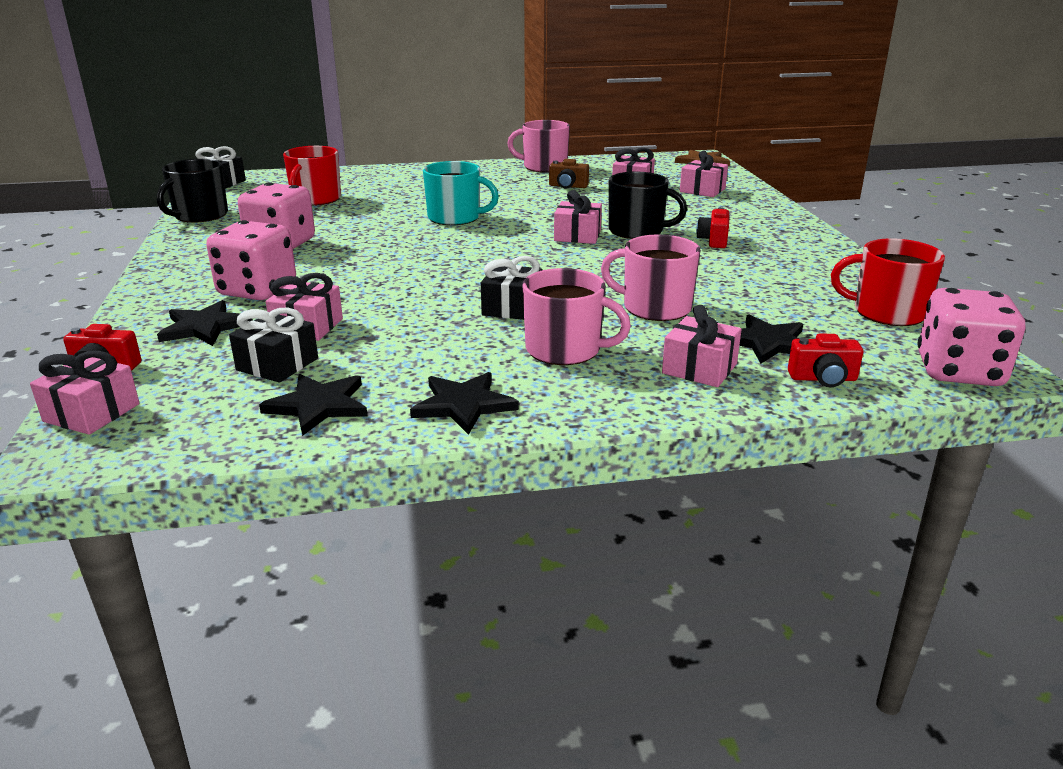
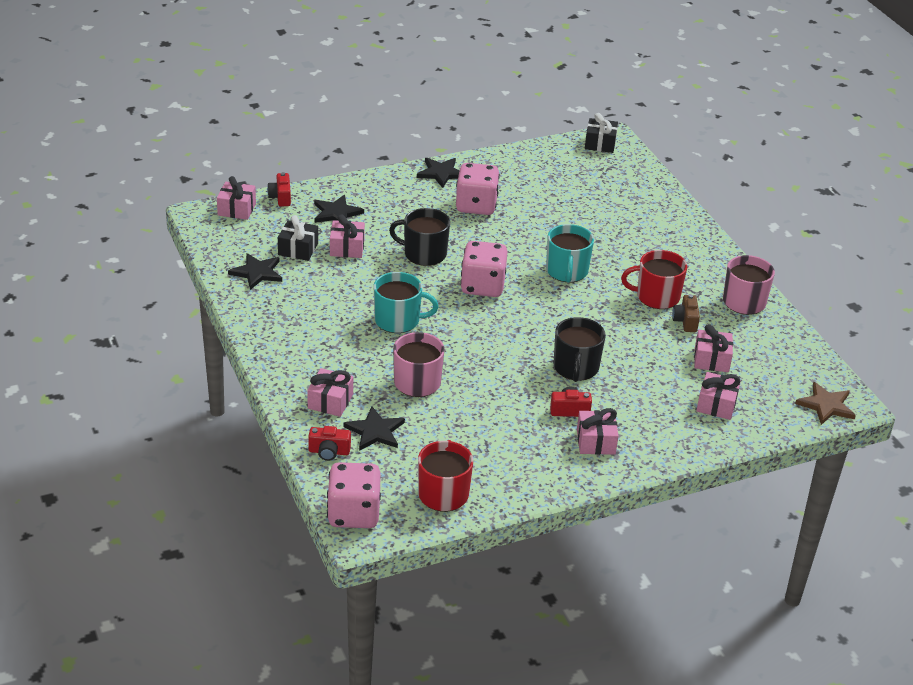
camera: 75 degrees right, 10 degrees up
(200, 215) = (520, 157): black mug -> black mug (424, 254)
(257, 290) = (393, 217): pink dice -> pink dice (482, 286)
(315, 199) = (581, 197): red mug -> red mug (656, 297)
(463, 405) = (268, 318): black star -> black star (441, 173)
(512, 308) = (398, 320): black gift -> turquoise mug
(565, 350) = (342, 347): pink mug -> none
(577, 236) = (550, 337): pink gift -> pink gift (596, 442)
(823, 379) = (329, 452): red camera -> red camera turned 75 degrees counterclockwise

